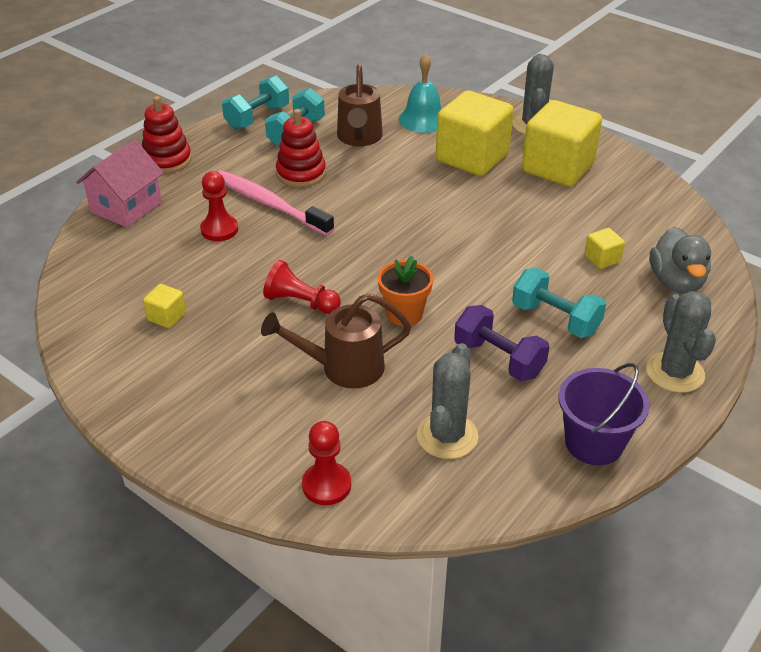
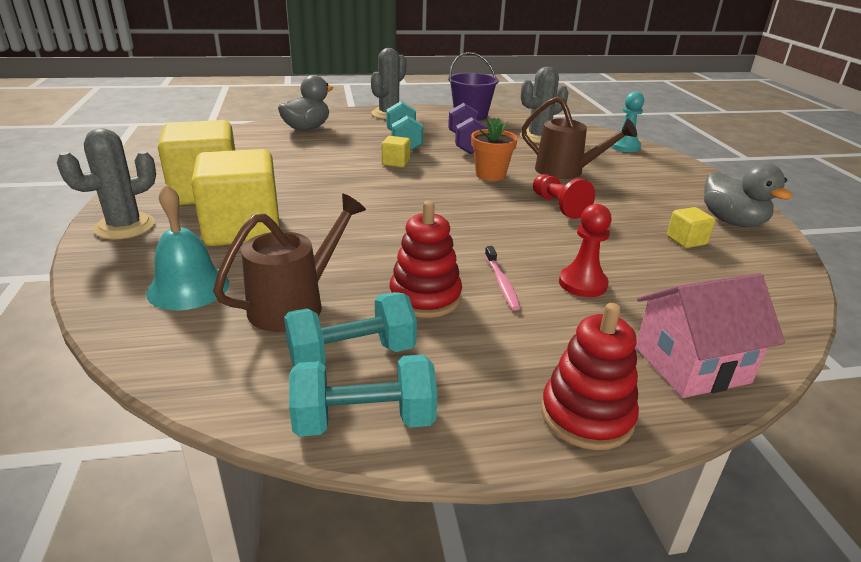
camera: 140 degrees left, 10 degrees down
(133, 372) = (732, 221): none -> grey duck
(269, 204) = (501, 283): pink toothbrush -> pink toothbrush, size x0.50
(326, 485) = (624, 146): red pawn -> turquoise pawn
(602, 259) = (318, 148): yellow cube -> yellow cube (396, 162)

